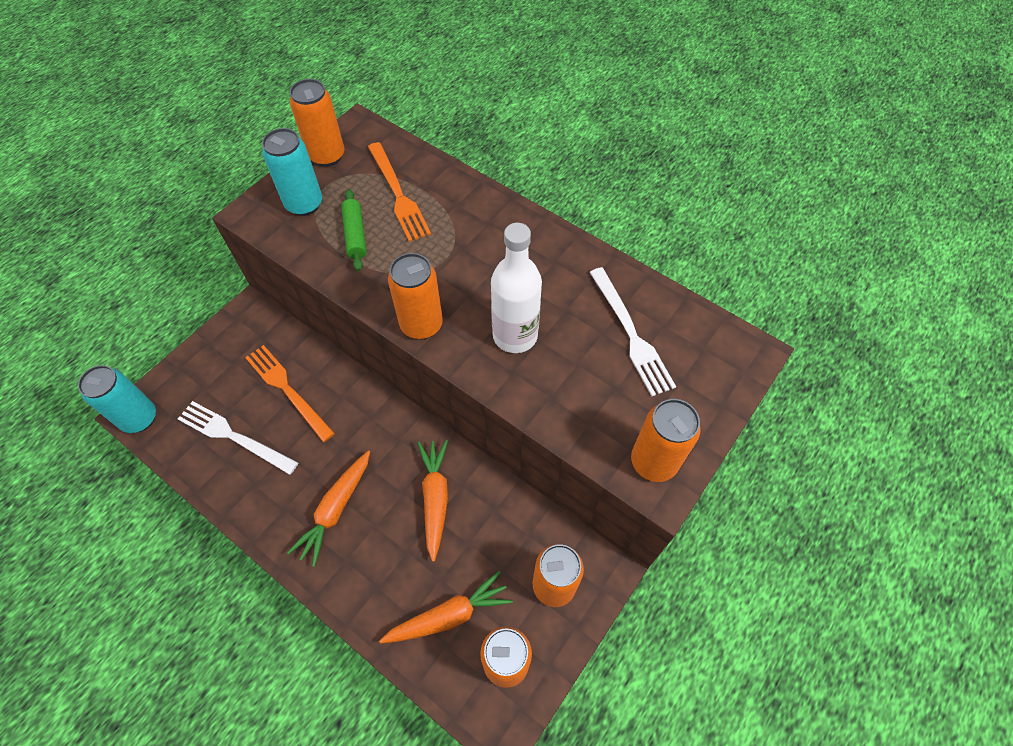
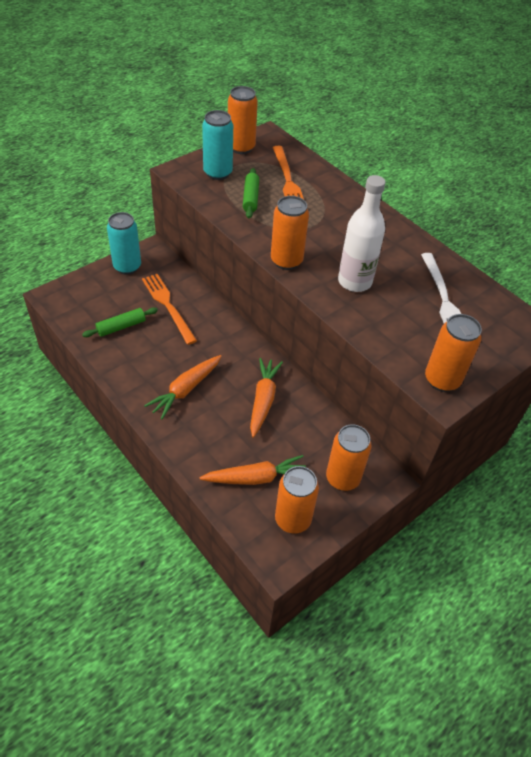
camera: 10 degrees right, 10 degrees down
(139, 418) = (55, 300): turquoise can -> turquoise can (127, 267)
(234, 436) = (121, 327): white fork -> green rolling pin

